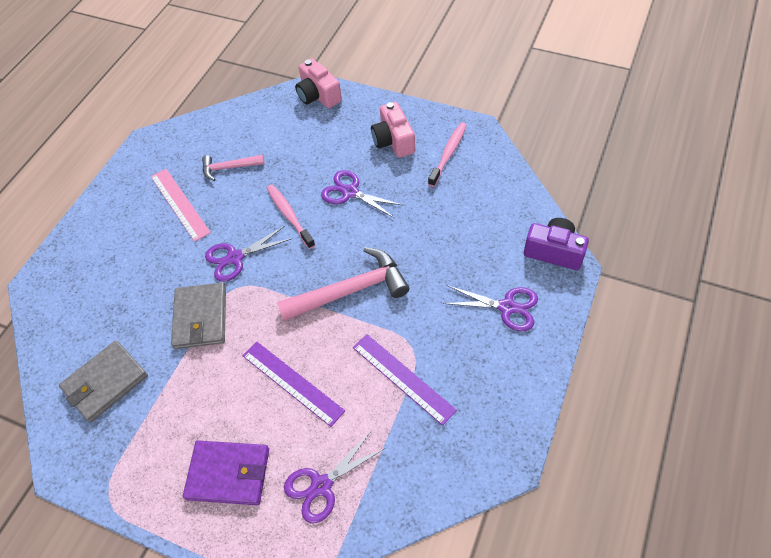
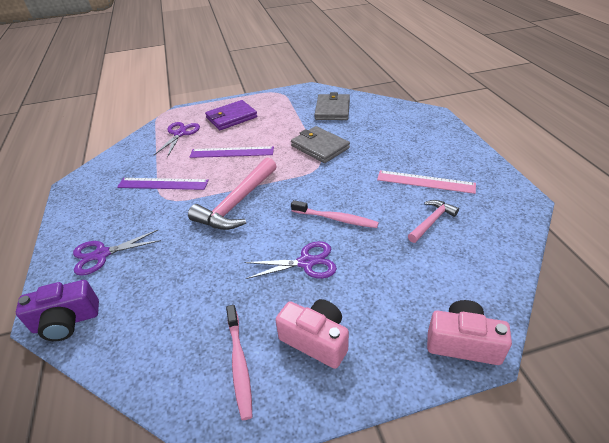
camera: 140 degrees right, 15 degrees down
(235, 258) = (340, 178): purple scissors -> none

